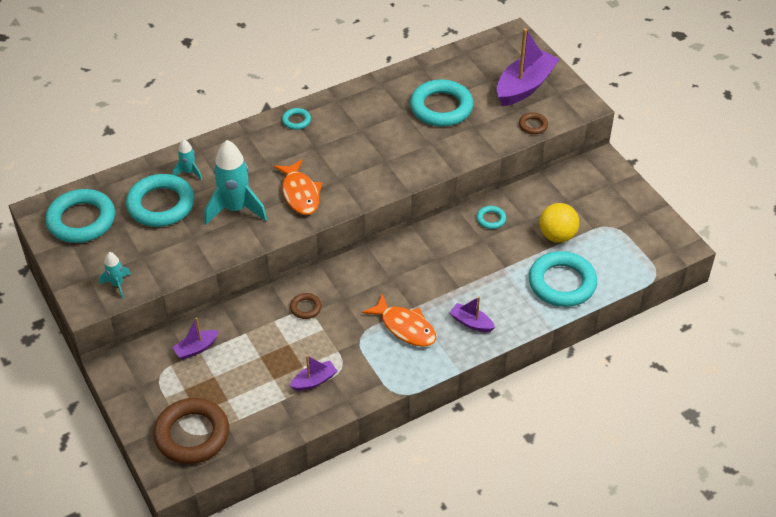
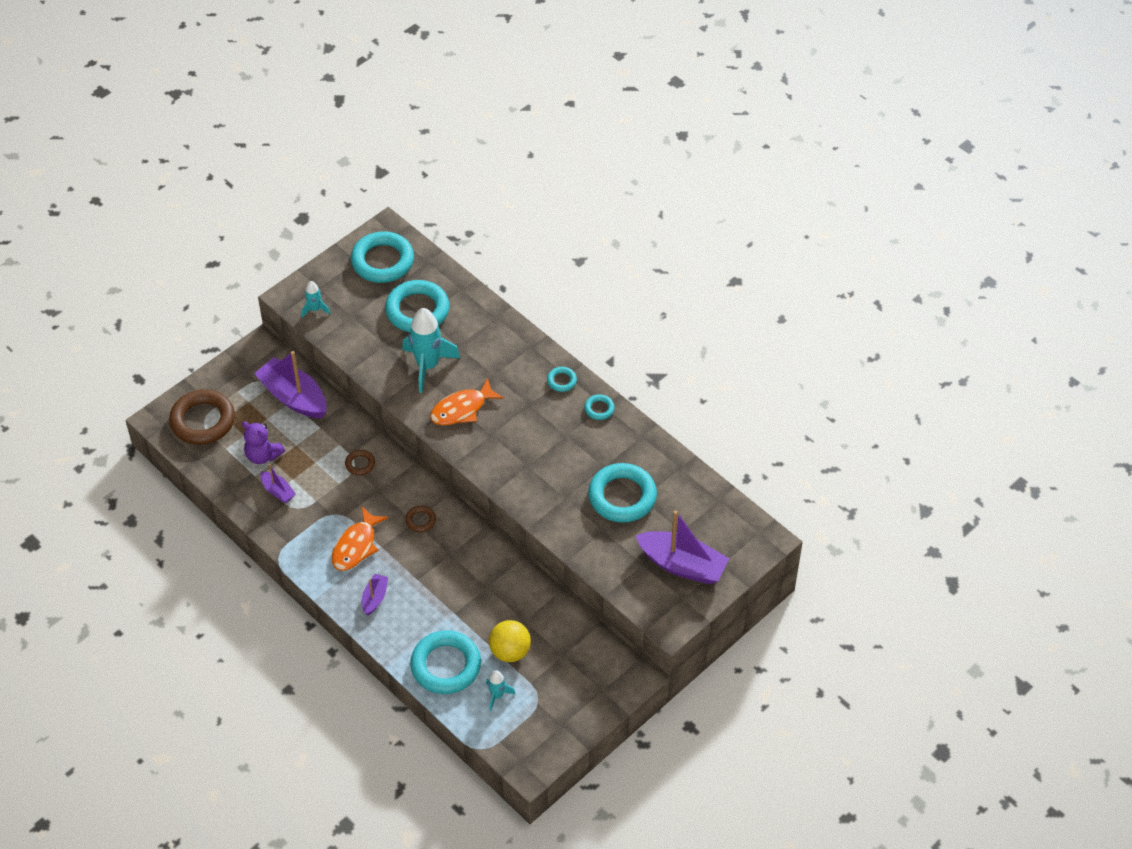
camera: 75 degrees right, 5 degrees up
(189, 172) = (464, 318): turquoise rocket -> turquoise rocket (497, 695)
(196, 348) = (293, 397): purple boat -> purple boat, size x2.00
(262, 387) = (263, 455): none -> purple teddy bear
(491, 219) = (516, 589): turquoise ring -> turquoise ring (599, 409)
(533, 125) = (621, 583): brown ring -> brown ring (420, 520)

